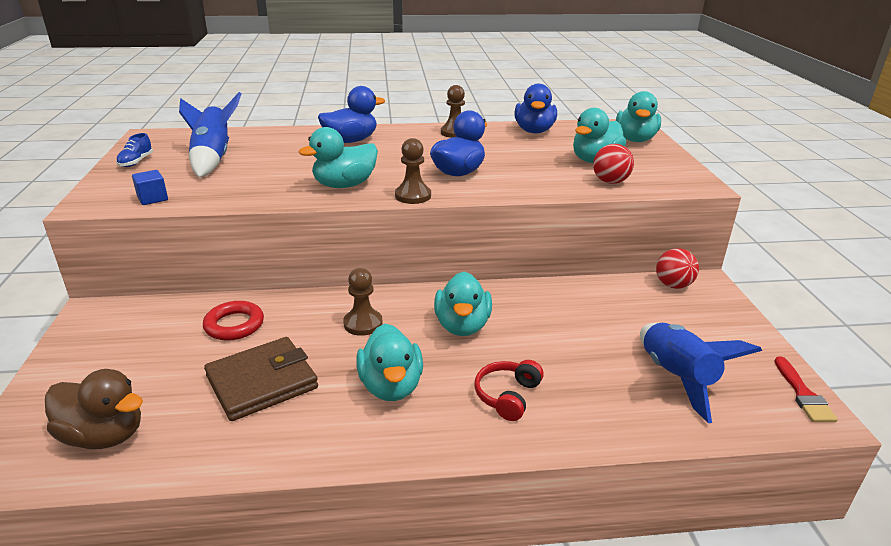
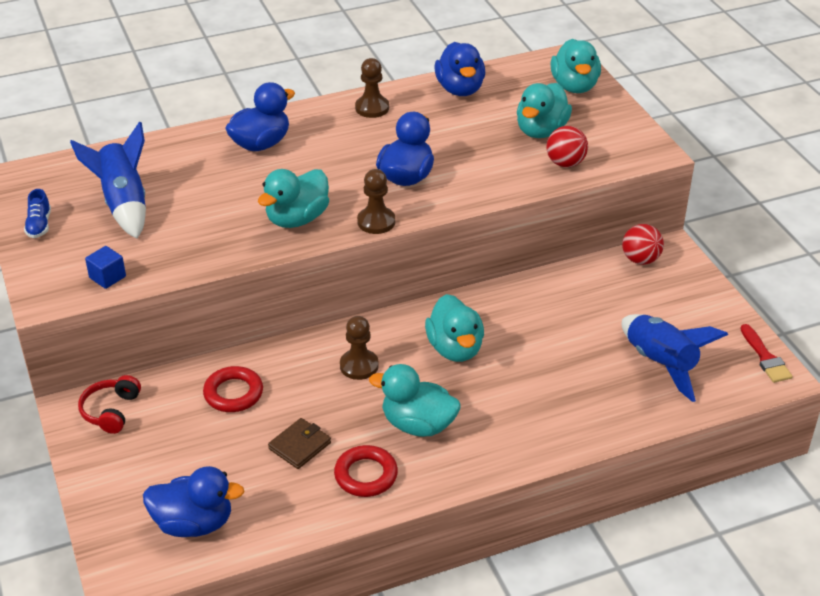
camera: 15 degrees left, 10 degrees up
(104, 435) = (194, 523): brown duck -> blue duck
(262, 382) = (299, 446): brown wallet -> brown wallet, size x0.57
(309, 425) = (366, 475): none -> red ring
(391, 386) = (418, 425): turquoise duck -> turquoise duck turned 135 degrees clockwise
(507, 396) = (522, 412): red headphones -> red headphones (111, 411)

